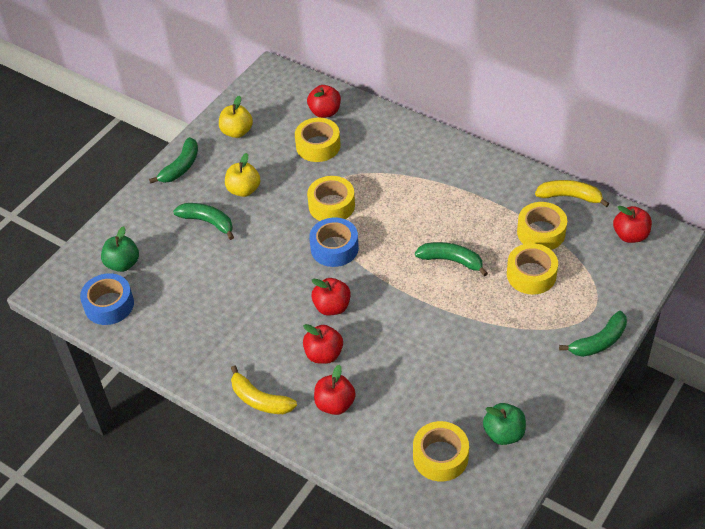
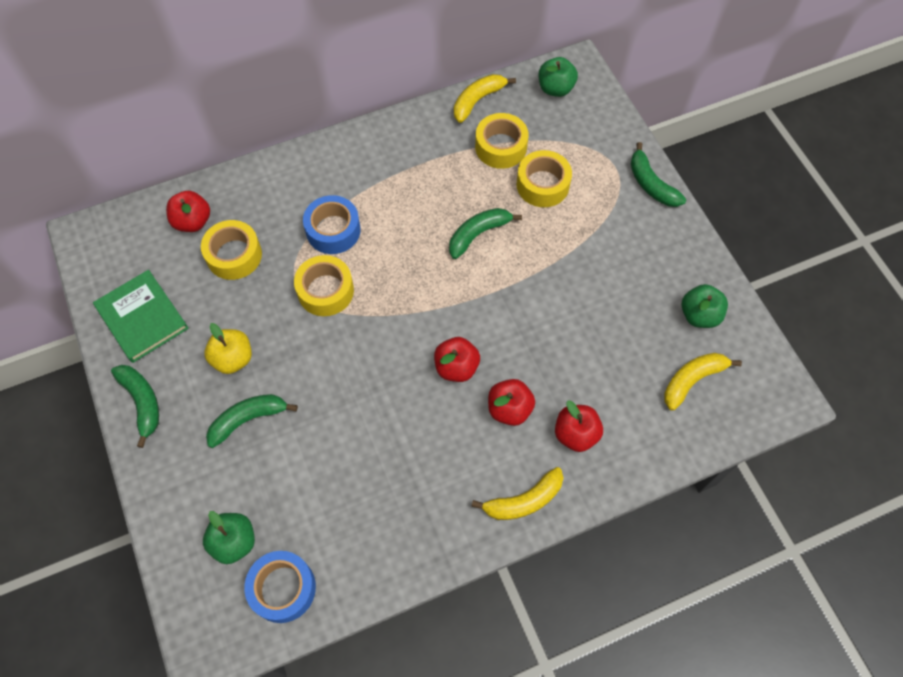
camera: 60 degrees left, 15 degrees up
(237, 132) = (142, 318): yellow apple -> green book
(334, 248) = (383, 321): blue tape -> blue tape (333, 230)
(440, 456) = (692, 380): yellow tape -> yellow banana
(599, 342) = (651, 184): green banana -> green banana turned 150 degrees clockwise
(630, 235) = (555, 88): red apple -> green apple

